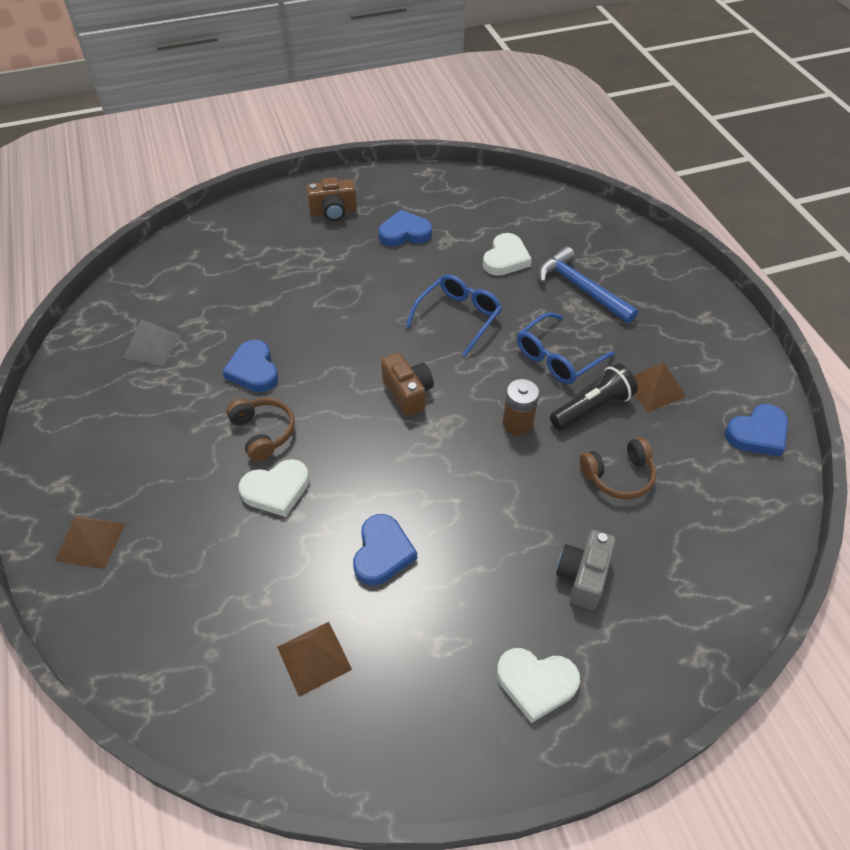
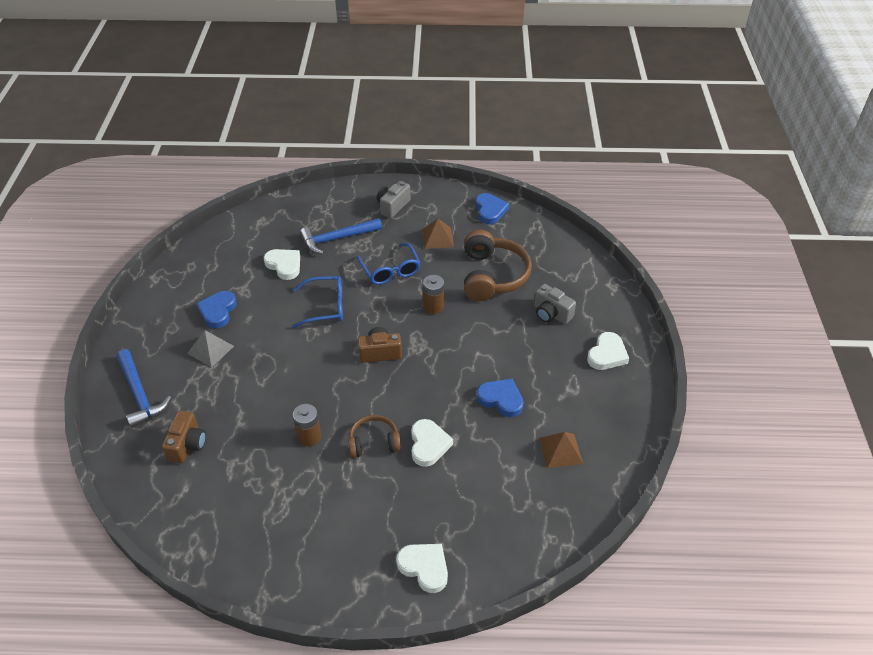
camera: 70 degrees left, 5 degrees down
(90, 541) = (424, 567): brown pyramid -> white heart
(152, 346) = (243, 502): grey pyramid -> grey pyramid (210, 349)
(253, 370) = (309, 437): blue heart -> brown battery
(267, 222) = (140, 394): none -> blue hammer
(333, 211) = (159, 347): brown camera -> brown camera (187, 445)
(458, 317) = (326, 307): blue glasses -> blue glasses turned 120 degrees clockwise
(592, 408) = (438, 269): black flashlight -> none
(618, 476) = (492, 276): brown headphones -> brown headphones, size x1.76
(681, 321) = (393, 206): none -> grey camera

